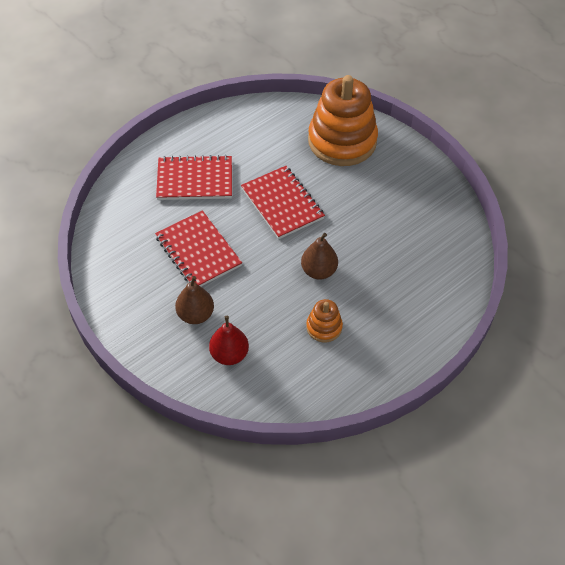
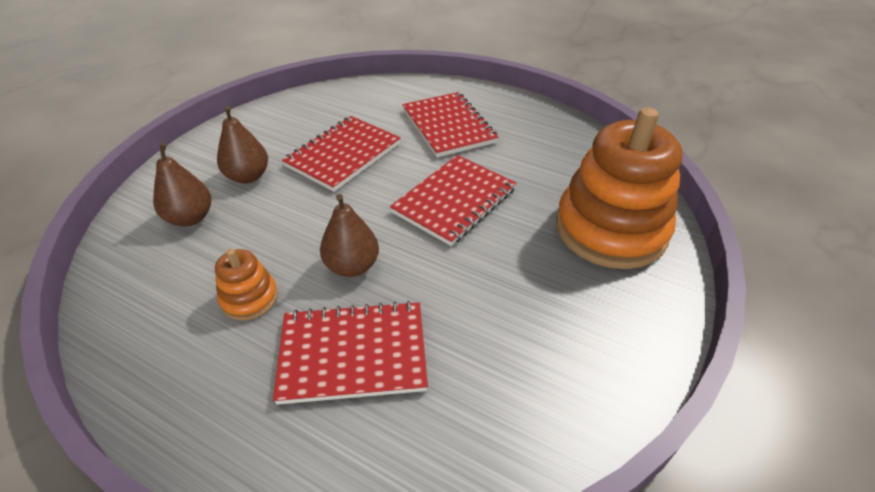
camera: 70 degrees right, 10 degrees down
(229, 354) = (190, 218): red pear -> brown pear
(384, 284) = (353, 353): none -> red notebook

